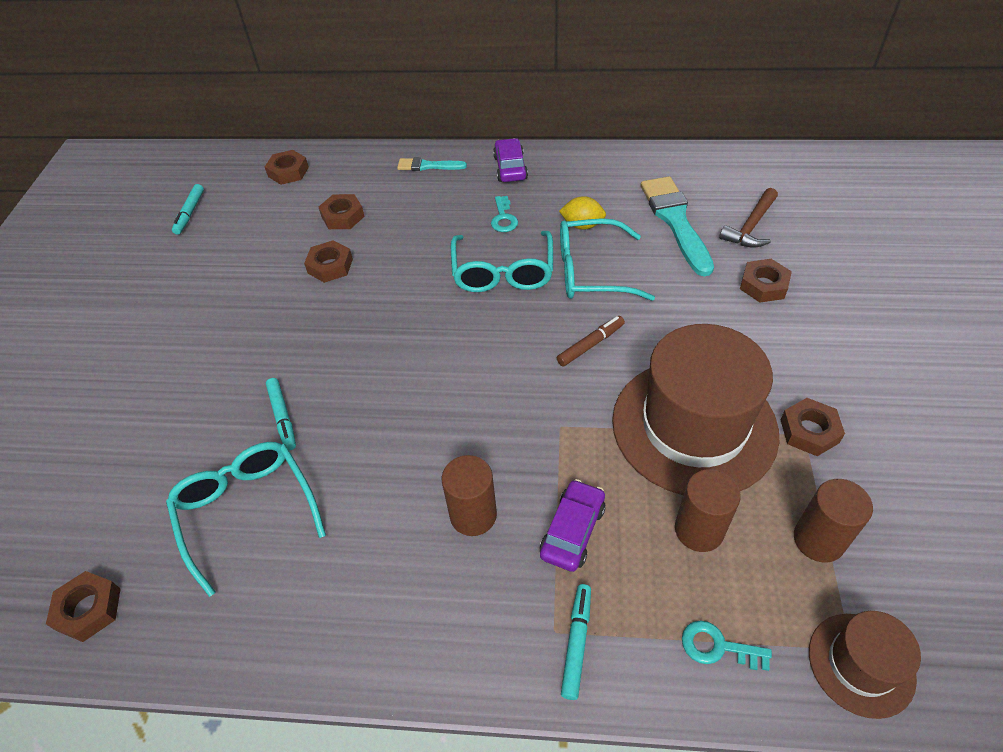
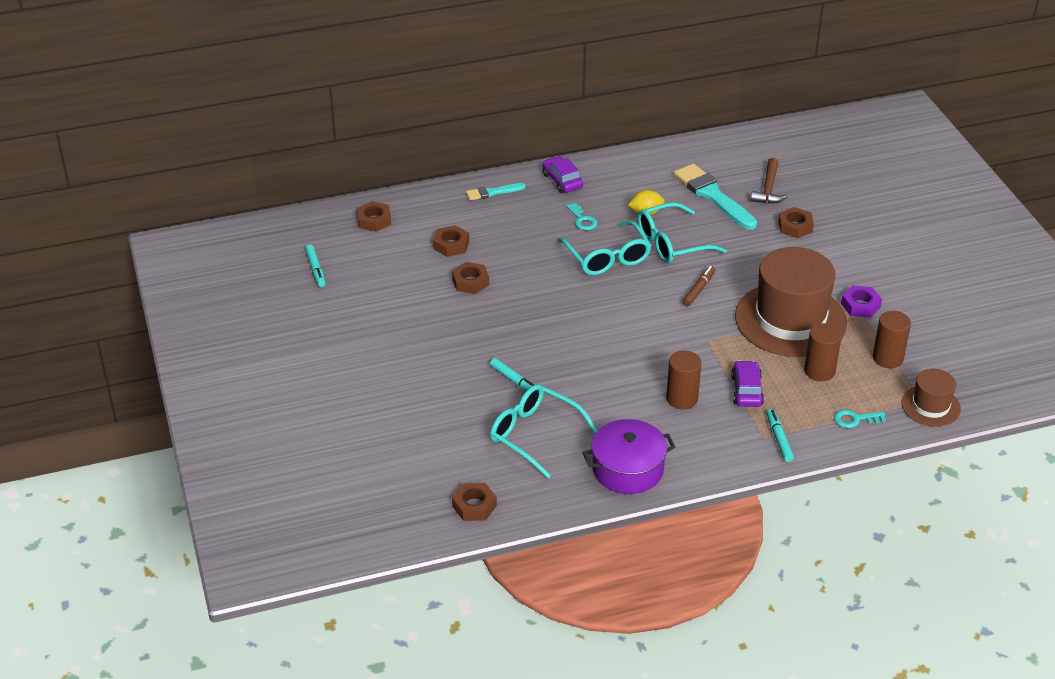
camera: 25 degrees left, 10 degrees down
(325, 619) = (628, 469): none -> purple pot
(809, 431) = (860, 305): brown nut -> purple nut

